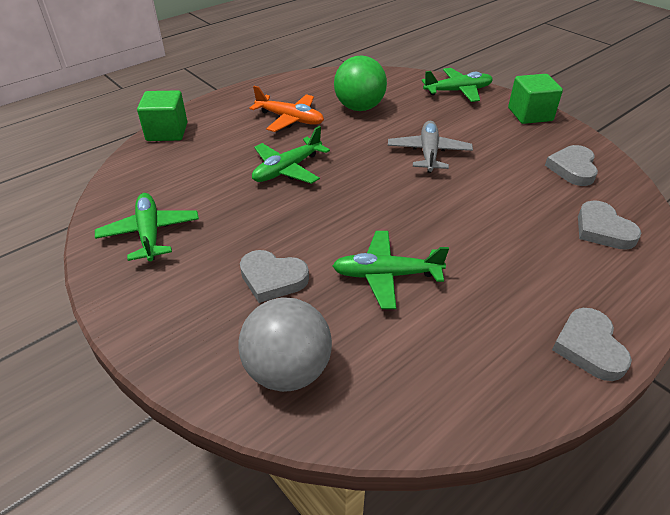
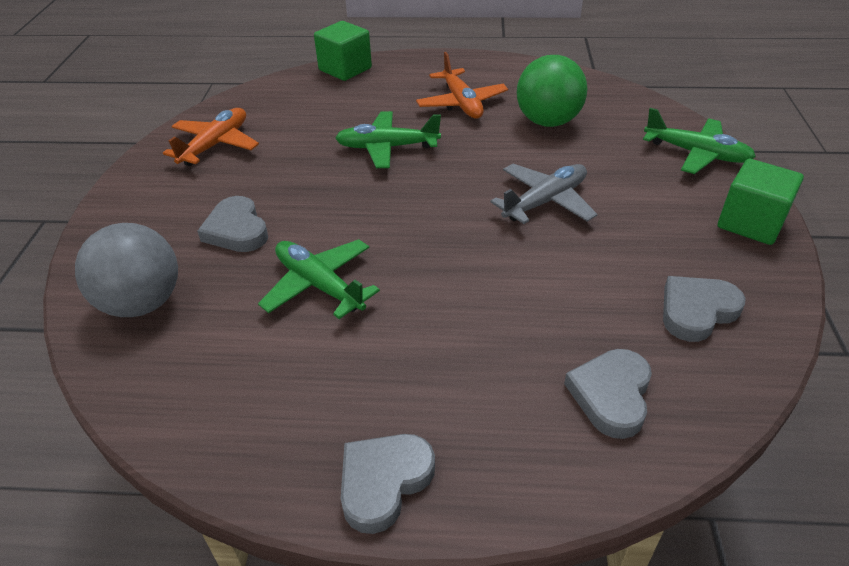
camera: 45 degrees right, 0 degrees up
(150, 233) = (215, 145): green plane -> orange plane

